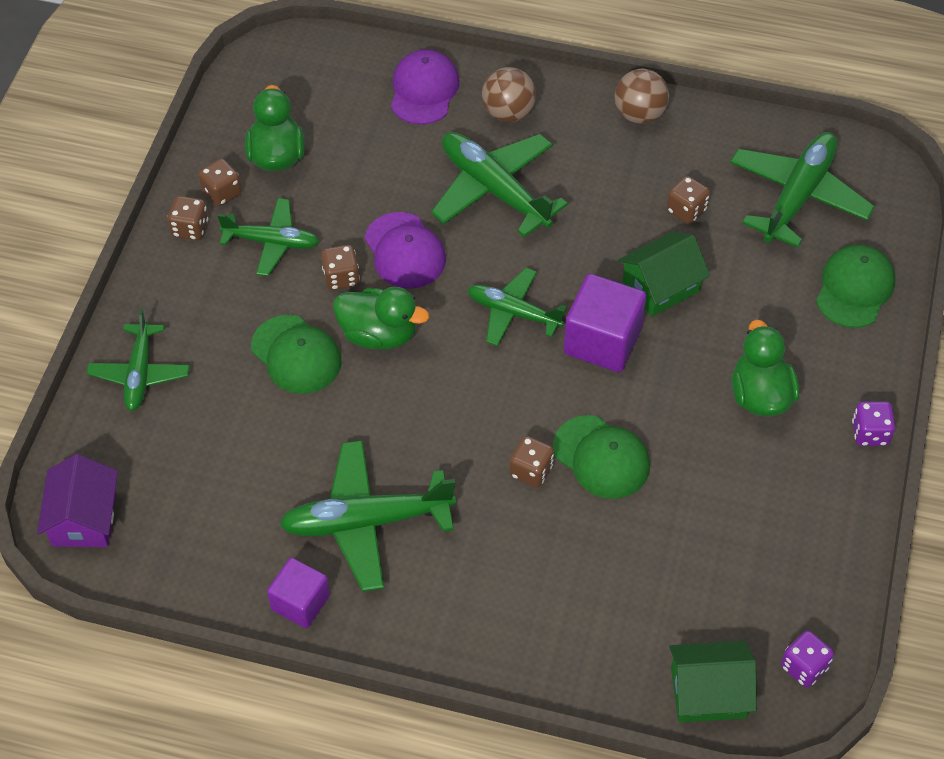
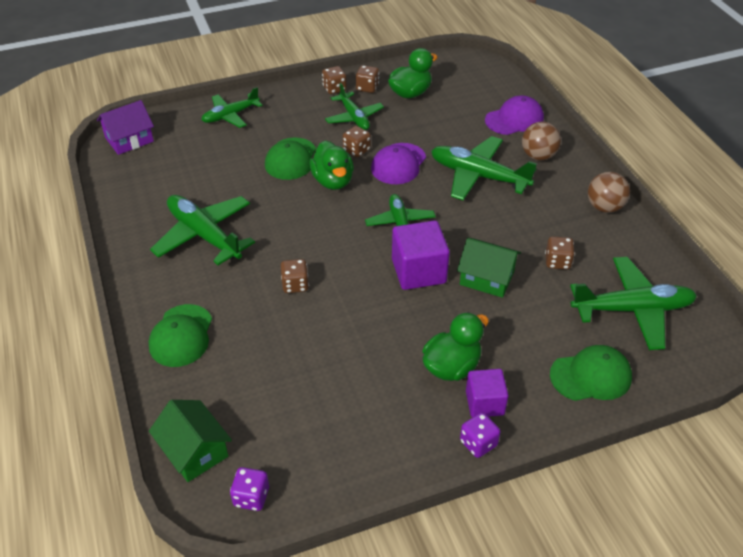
camera: 55 degrees right, 10 degrees down
(300, 603) = (132, 236): purple cube -> purple cube (484, 403)
(493, 189) = (478, 176): green plane -> green plane turned 75 degrees counterclockwise
(601, 457) = (332, 311): green cap -> green cap (181, 336)

